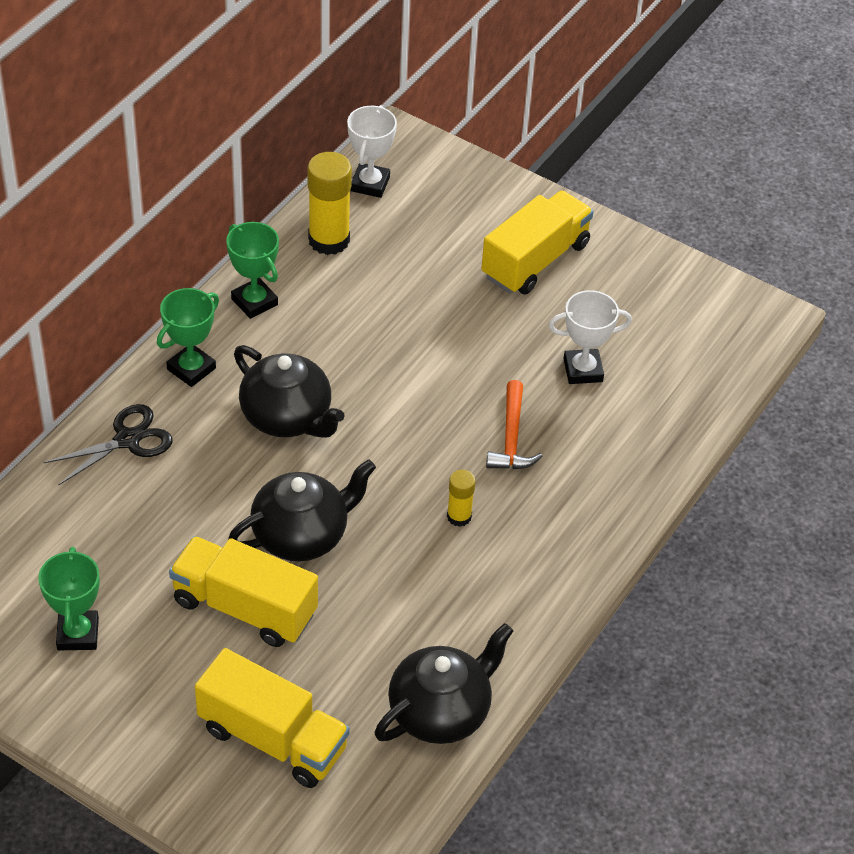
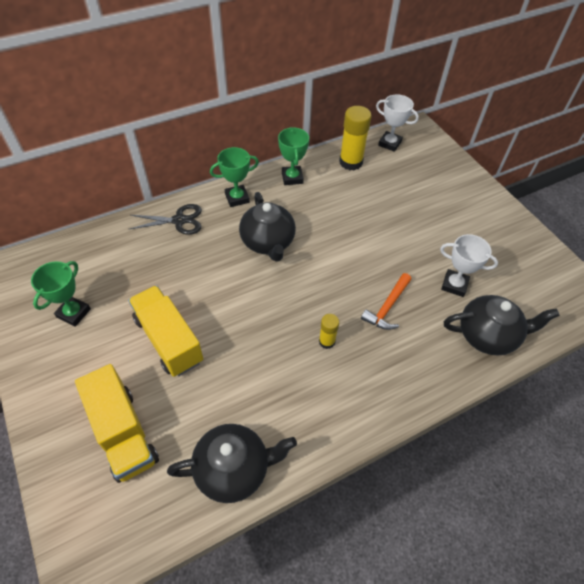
camera: 30 degrees right, 5 degrees up
(302, 535) = (230, 311): black teapot -> black teapot (488, 335)
(370, 184) = (389, 143): white trophy -> white trophy turned 75 degrees clockwise
(535, 260) = (459, 213): yellow truck -> none

